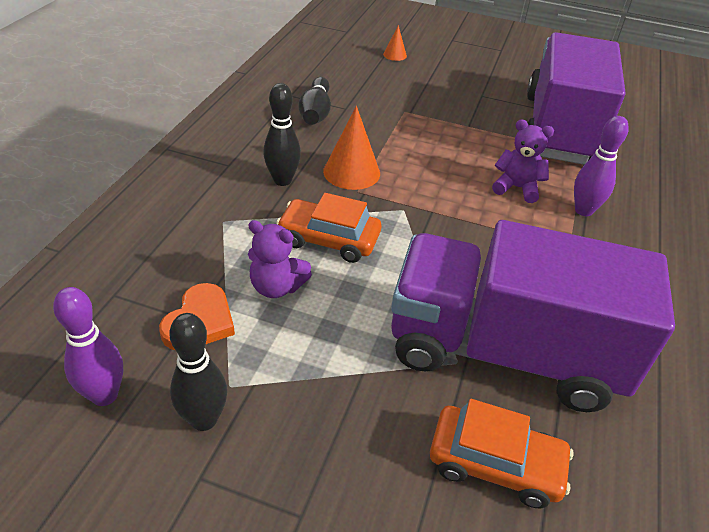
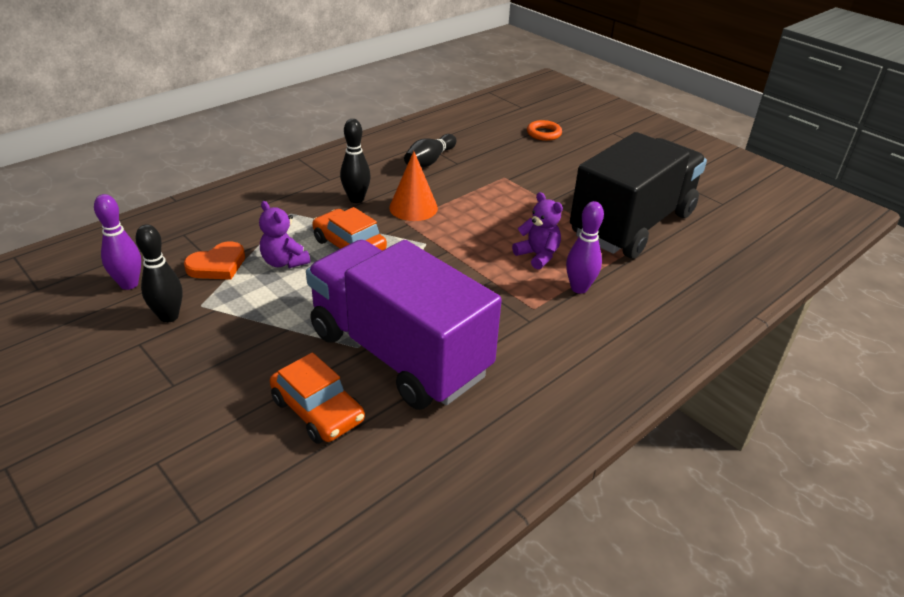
camera: 30 degrees right, 5 degrees down
(395, 55) = (544, 133): orange cone -> orange ring
(559, 129) = (632, 224): purple truck -> black truck

